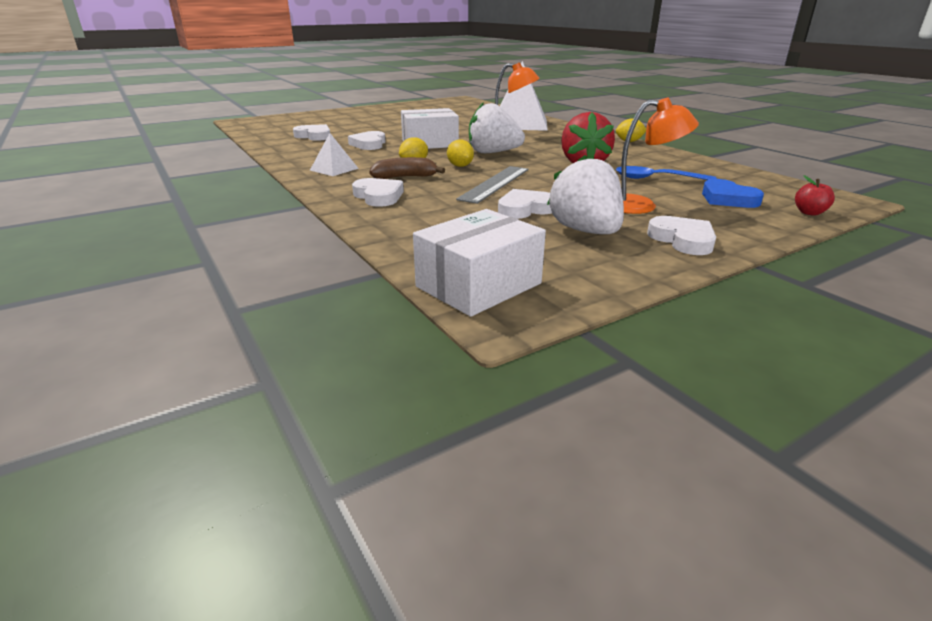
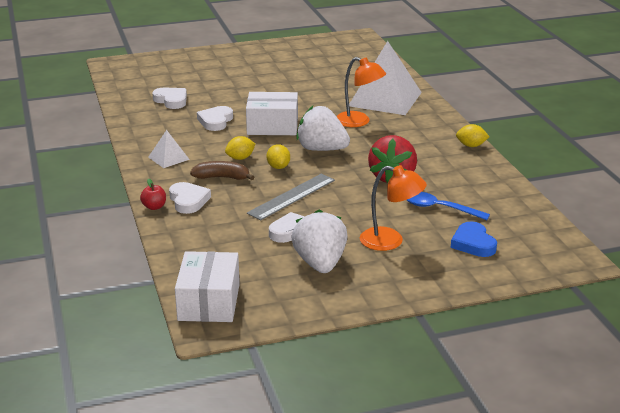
camera: 15 degrees right, 0 degrees up
(478, 285) = (209, 302): white box -> white box turned 60 degrees counterclockwise
(682, 240) = (385, 283): white heart -> none
(809, 213) = (523, 270): red apple -> red apple (154, 207)

